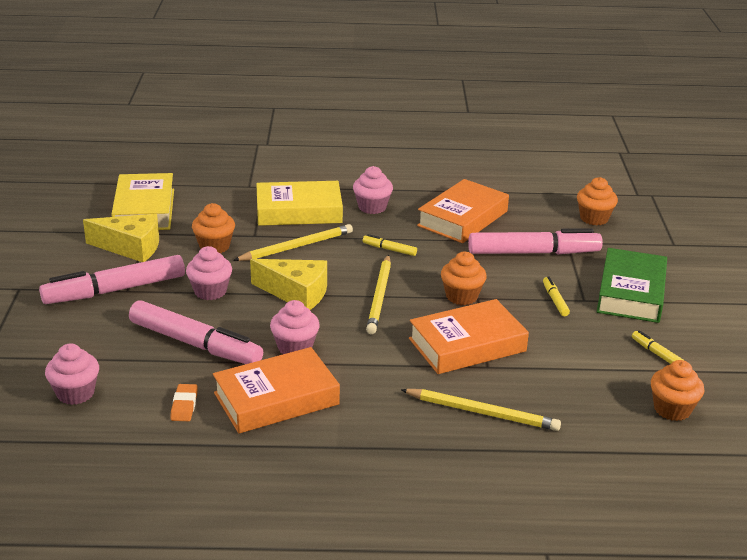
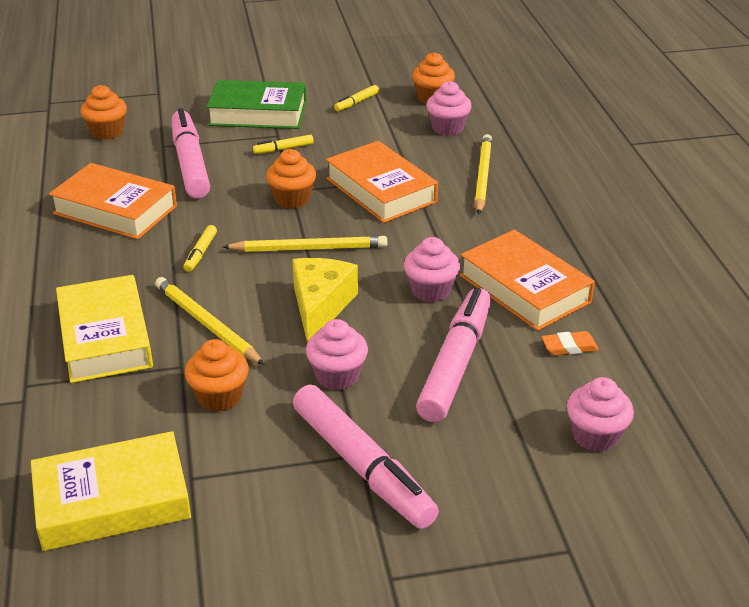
camera: 100 degrees left, 5 degrees up
(131, 247) = (239, 483): yellow cheese -> none
(372, 207) = (89, 277): pink cupcake -> pink cupcake (447, 128)

